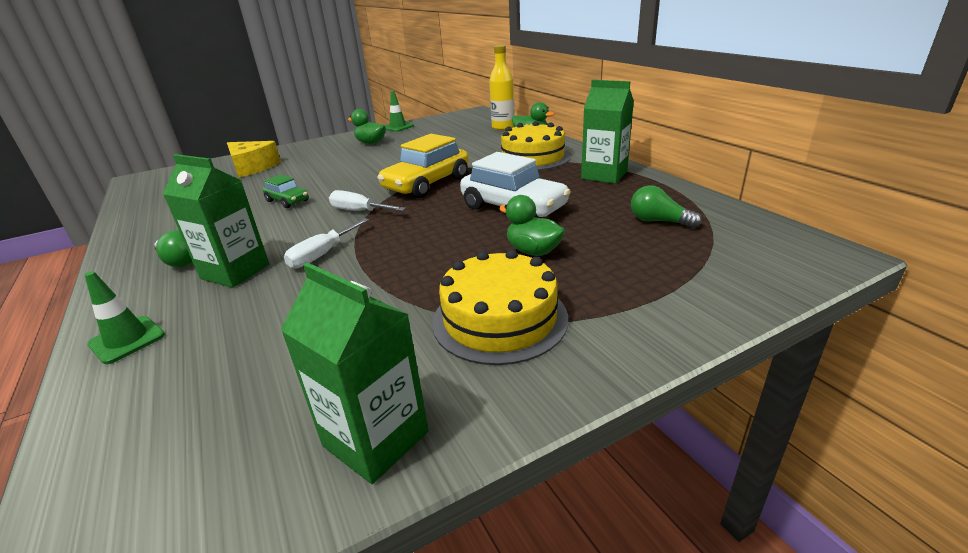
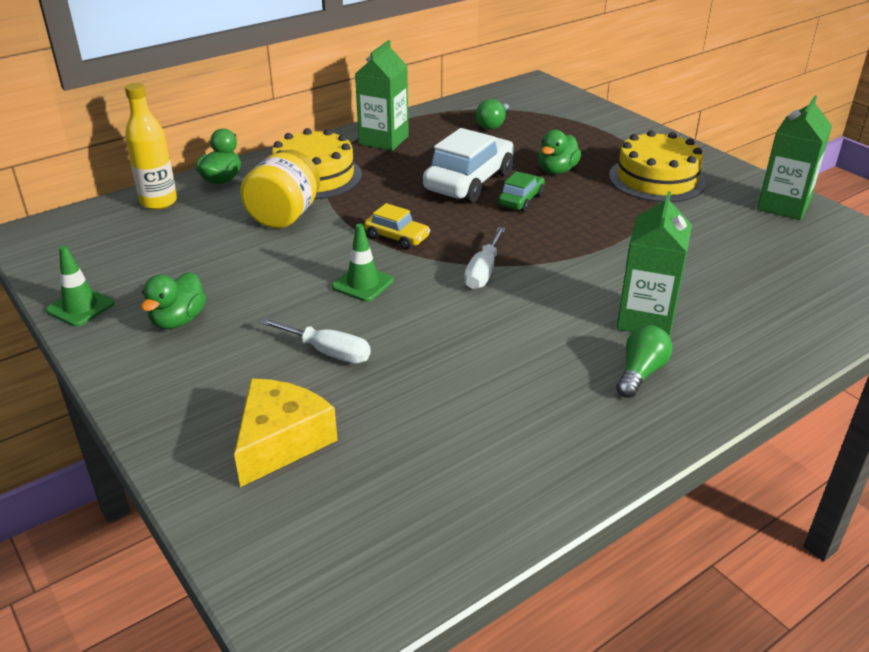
camera: 100 degrees left, 5 degrees up
(127, 340) = (777, 341): green traffic cone -> green traffic cone (363, 284)
(287, 201) = (451, 341): green car -> green car (521, 200)
(322, 254) = (593, 273): white screwdriver -> white screwdriver (328, 352)
(427, 184) = (397, 237): yellow car -> yellow car, size x0.53
(474, 154) = (284, 216): none -> yellow jar

